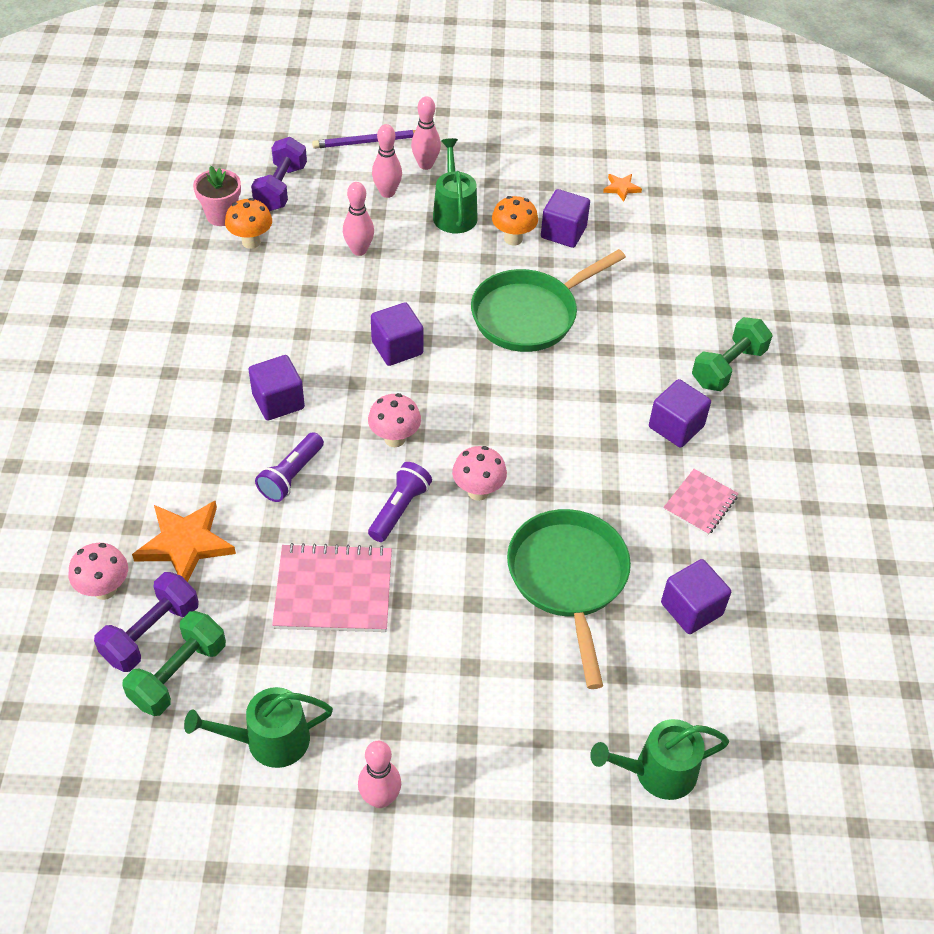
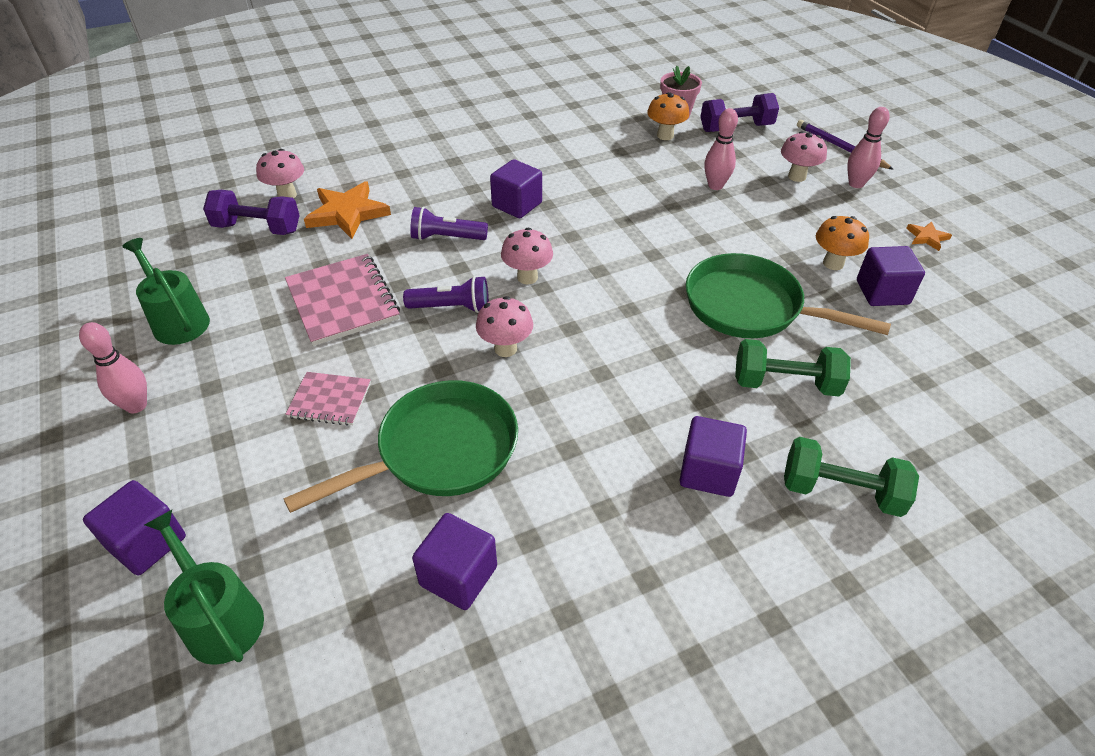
camera: 65 degrees right, 5 degrees down
(178, 674) = (225, 254): green dumbbell -> green dumbbell (785, 384)
(387, 193) = (797, 176): pink bowling pin -> pink mushroom
(397, 348) = (629, 243): purple cube -> purple cube (147, 542)
(454, 213) = (820, 219): green watering can -> none
(621, 188) = (996, 312): orange star -> orange star (927, 237)
(700, 503) = (615, 533): pink notebook -> pink notebook (330, 400)

